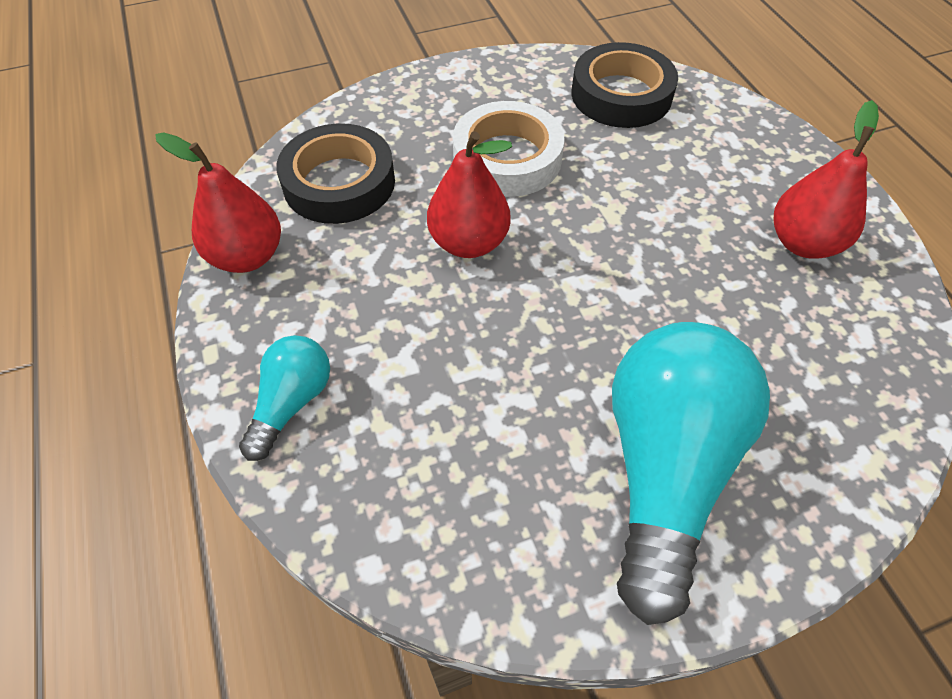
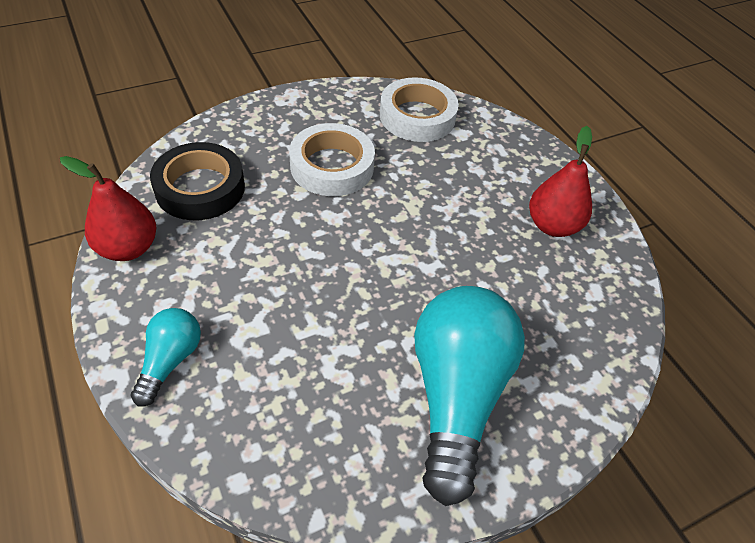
camera: 10 degrees left, 5 degrees down
(469, 242) = (304, 232): red pear -> none
(621, 95) = (417, 116): black tape -> white tape

